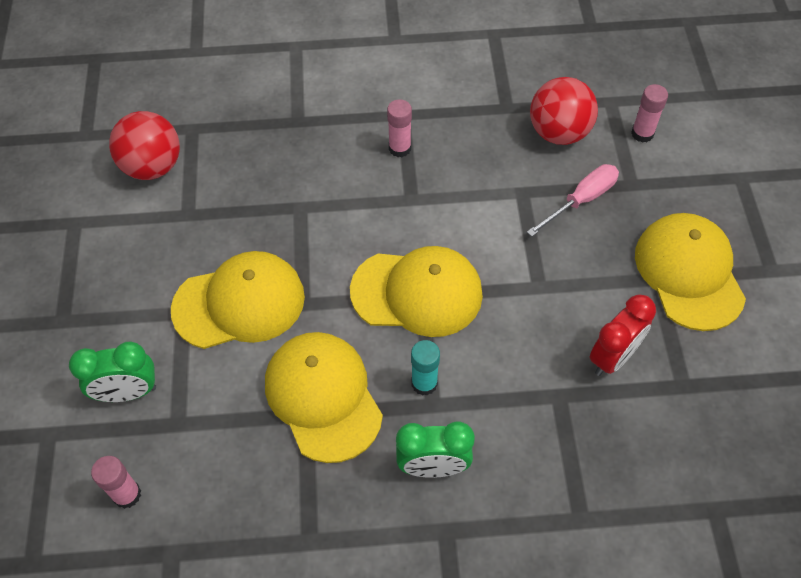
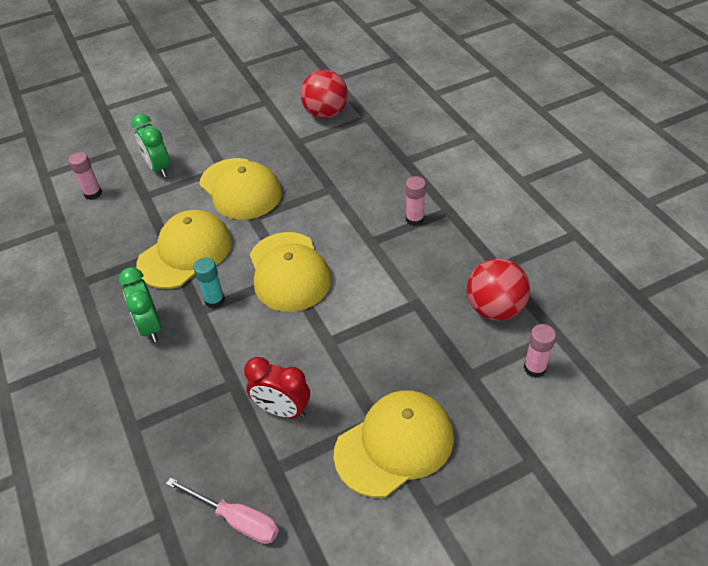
camera: 70 degrees right, 10 degrees down
(581, 200) = (430, 344): pink screwdriver -> pink screwdriver (236, 519)

